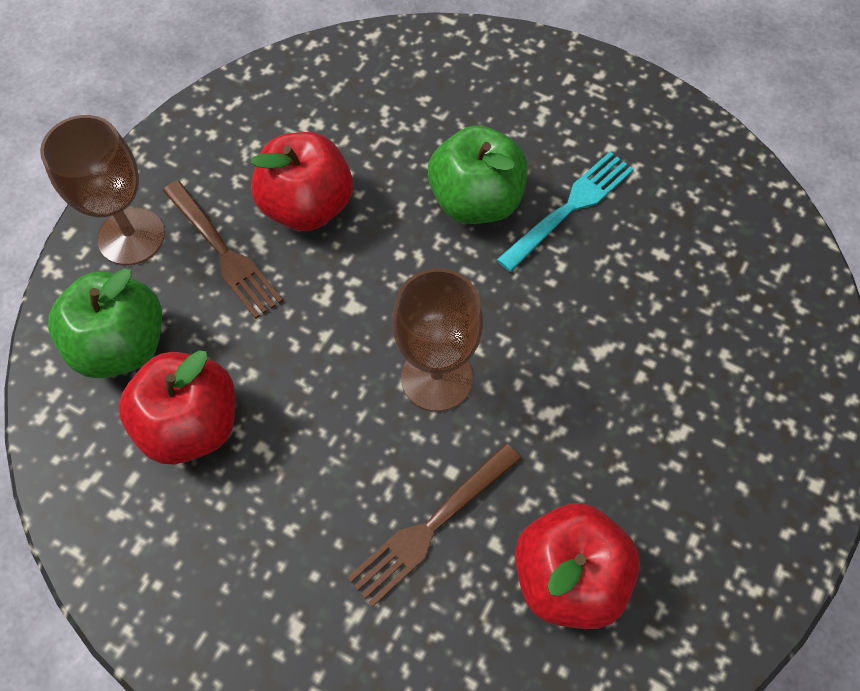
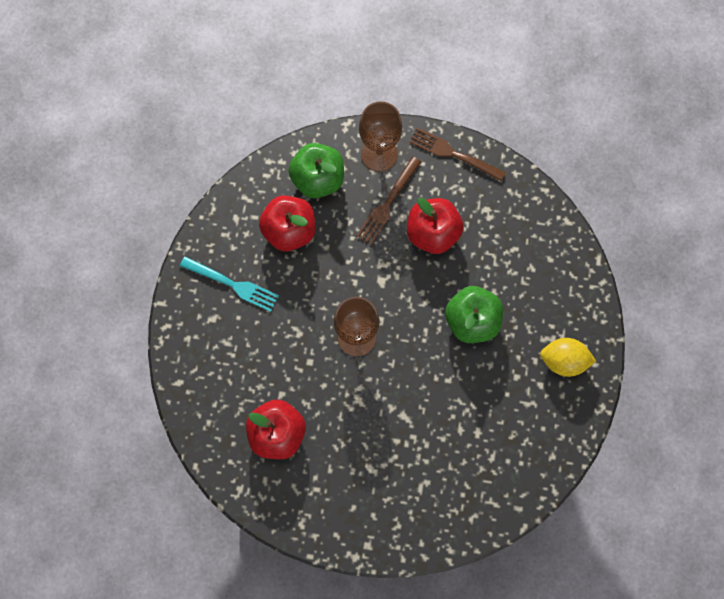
camera: 70 degrees right, 10 degrees up
(431, 526) = (279, 362): brown fork -> brown fork (454, 154)
(569, 208) = (488, 373): turquoise fork -> turquoise fork (232, 284)
(583, 107) = (563, 361): none -> yellow lemon

